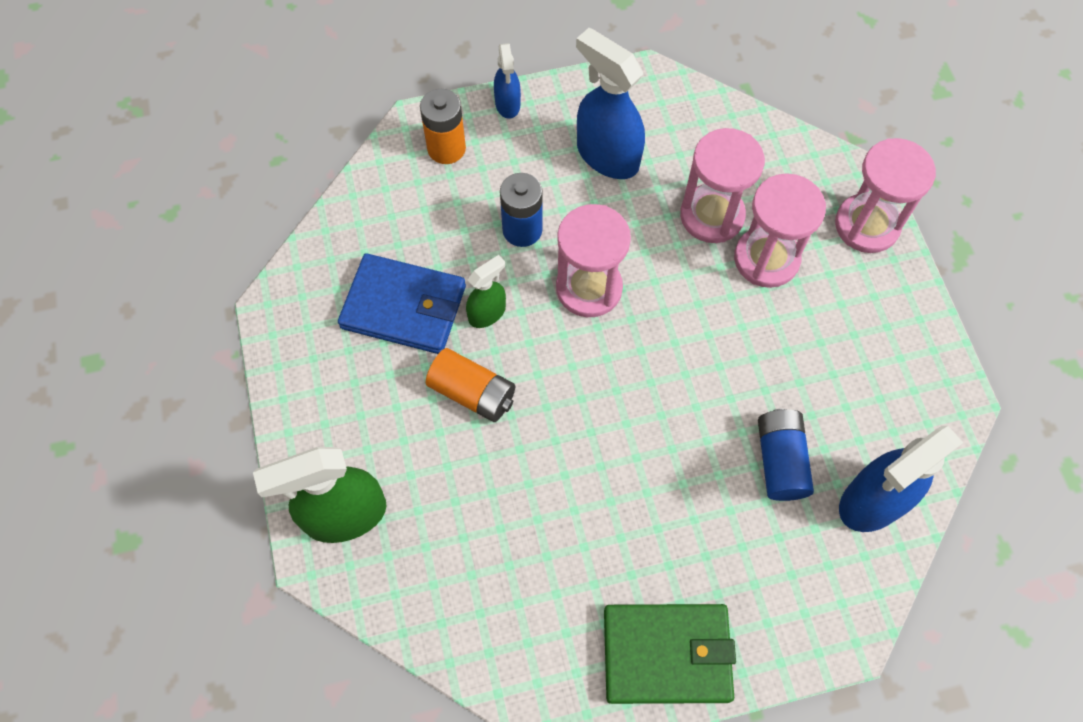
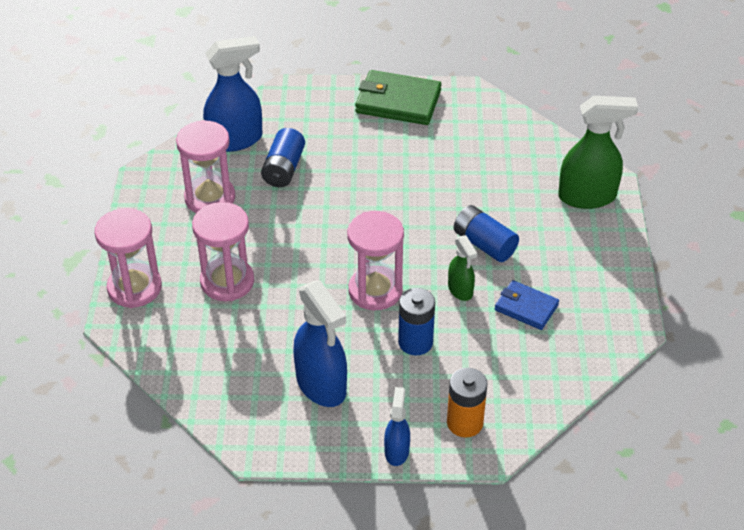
camera: 165 degrees left, 20 degrees down
(404, 307) = (526, 307): blue wallet -> blue wallet, size x0.60
(472, 393) = (484, 244): orange battery -> blue battery
(487, 313) = (460, 290): green spray bottle -> green spray bottle turned 90 degrees counterclockwise
(712, 216) = (254, 320): pink hourglass -> pink hourglass (210, 198)

